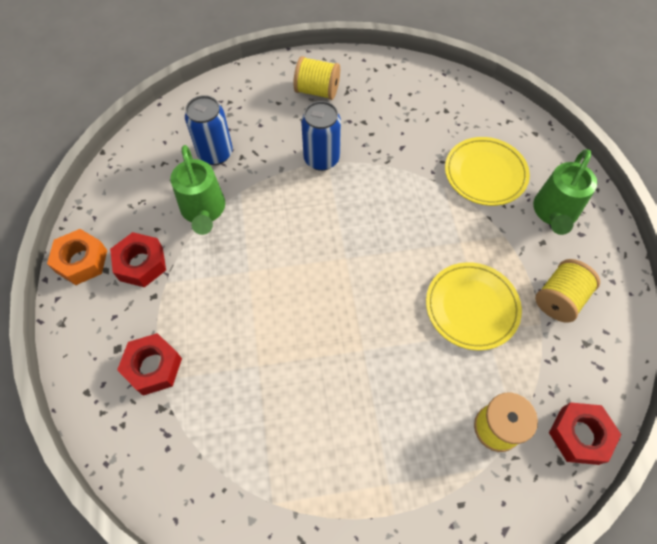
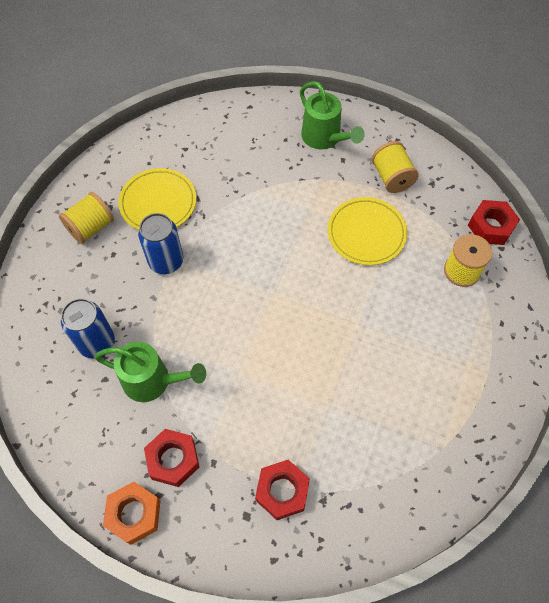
camera: 60 degrees left, 0 degrees up
(485, 173) = (262, 158): yellow plate -> yellow plate (158, 203)

